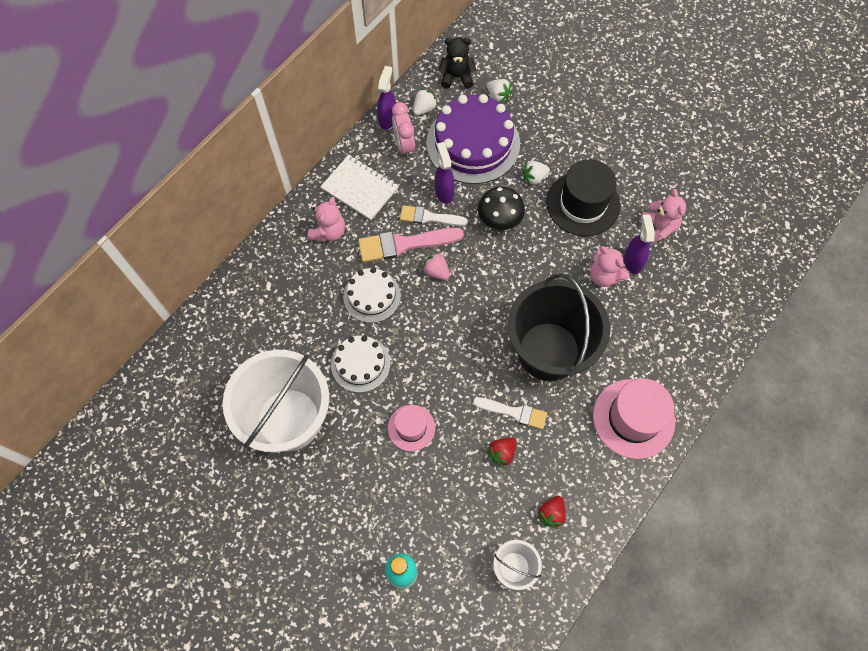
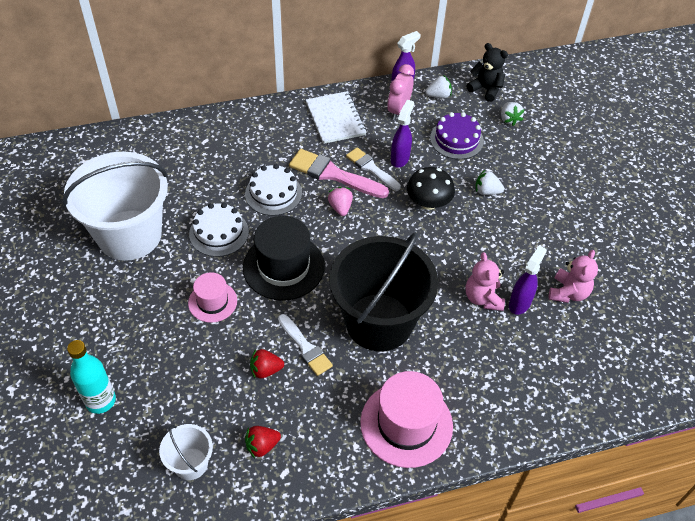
camera: 35 degrees right, 15 degrees down
(328, 232) = (283, 133): pink teddy bear -> none
(473, 143) = (456, 139): purple cake -> purple cake, size x0.57
(583, 204) = (513, 234): black hat -> black hat (283, 267)

